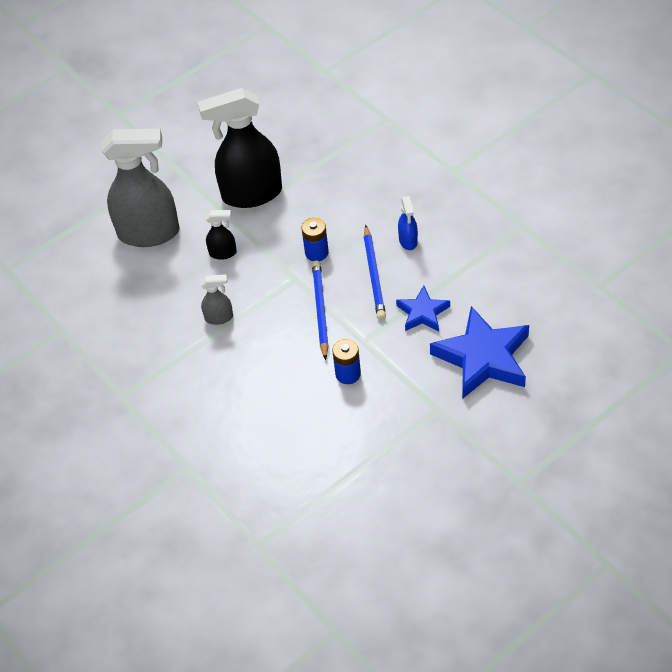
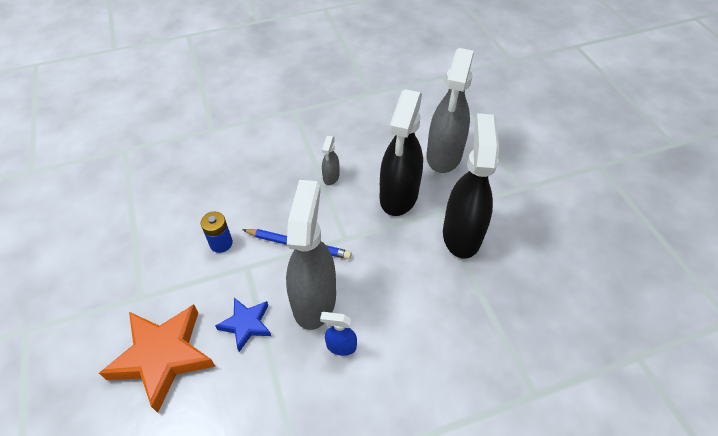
camera: 105 degrees right, 0 degrees up
(223, 253) = (398, 196): black spray bottle -> black spray bottle, size x2.30
(316, 252) = (365, 263): blue battery -> none
(374, 275) = (314, 300): blue pencil -> grey spray bottle
(483, 358) = (163, 356): blue star -> orange star

